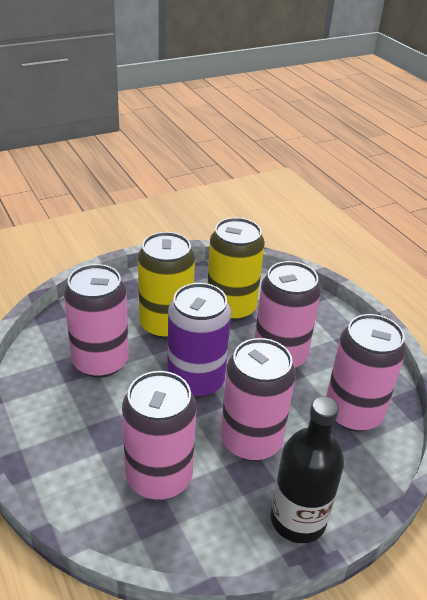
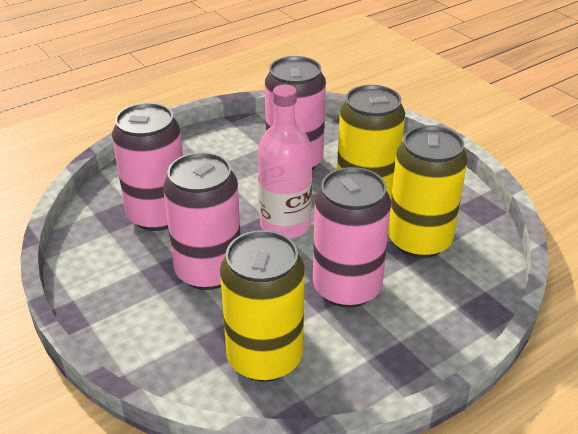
camera: 85 degrees right, 0 degrees up
(196, 381) = (285, 225): purple can -> pink bottle
(298, 519) = (110, 310): black bottle -> none
(353, 413) = (265, 357): pink can -> yellow can

